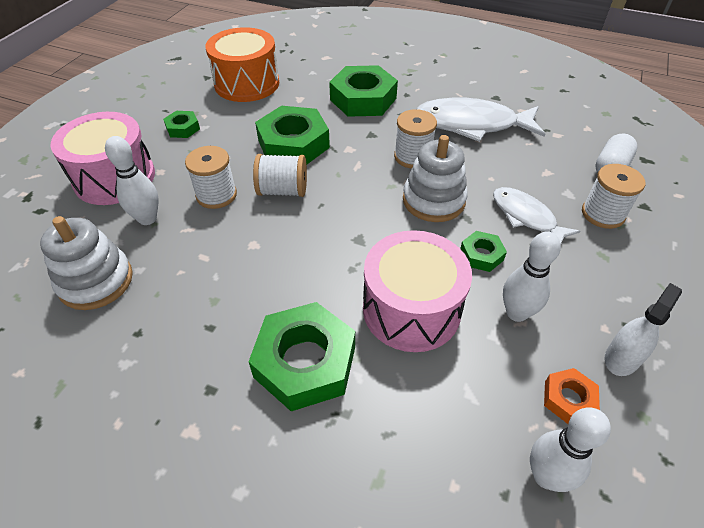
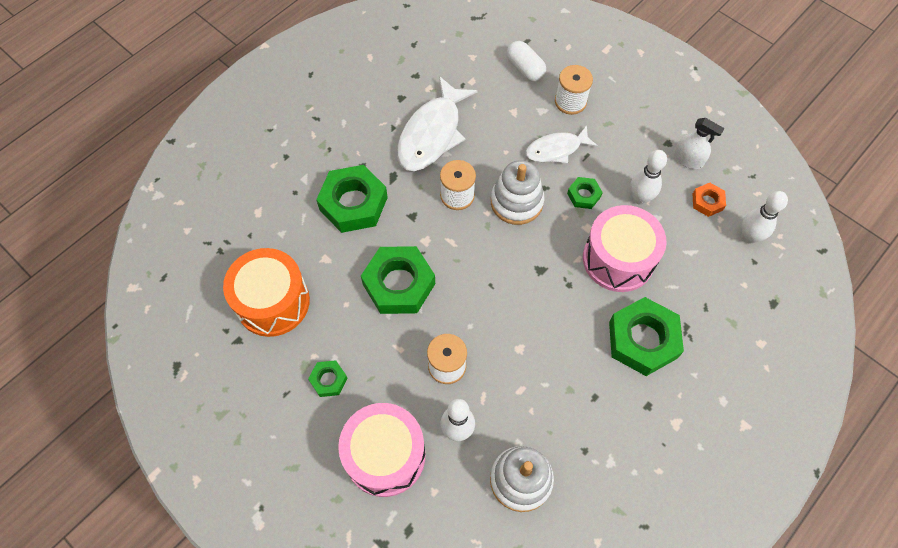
camera: 70 degrees left, 15 degrees up
(283, 190) = (462, 310): white spool -> none
(622, 358) = (688, 159): white spray bottle -> white spray bottle turned 150 degrees clockwise

